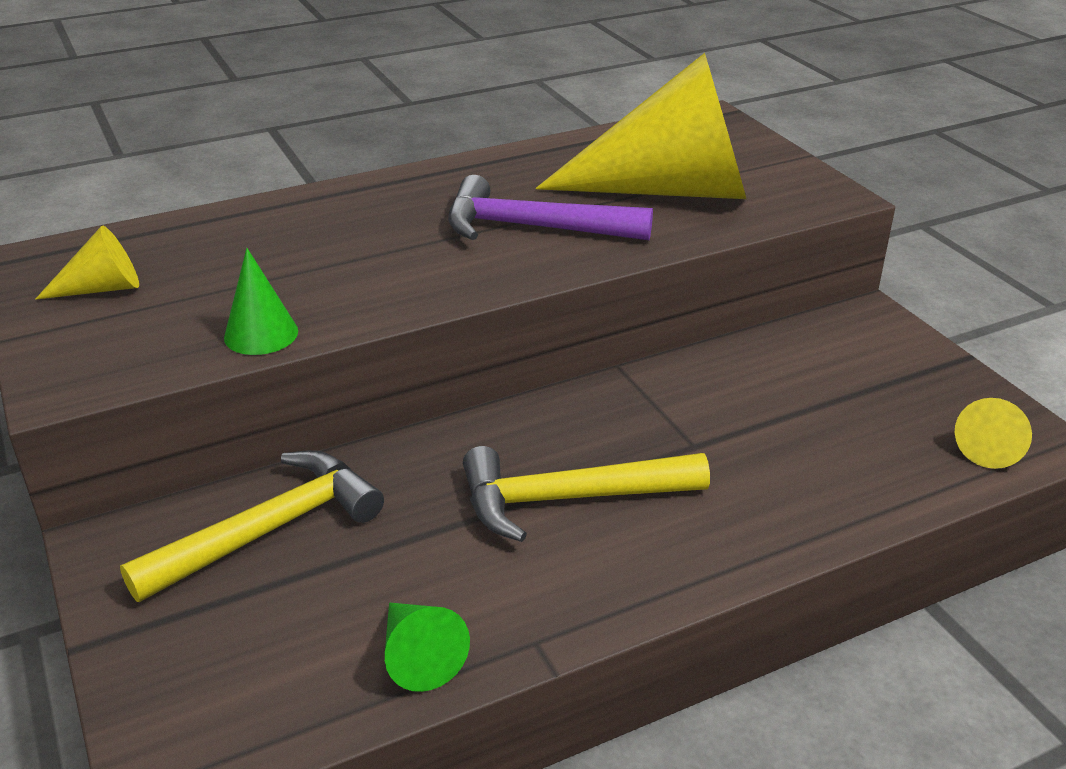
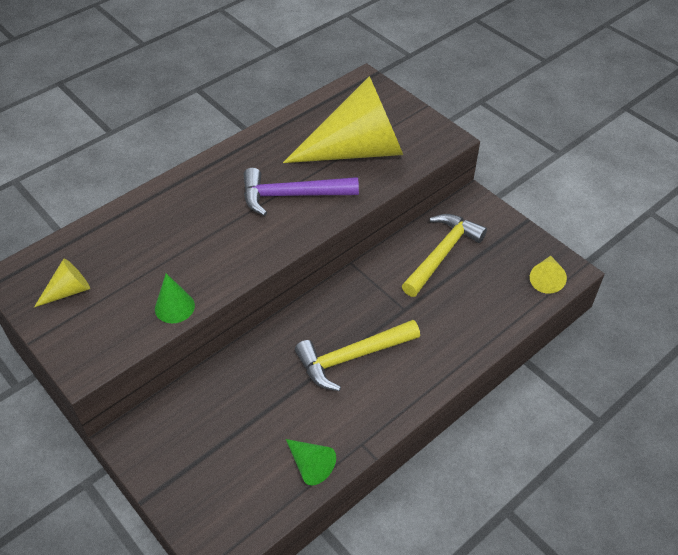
camera: 15 degrees left, 15 degrees up
(268, 530) = (208, 411): yellow hammer -> yellow hammer (442, 254)

